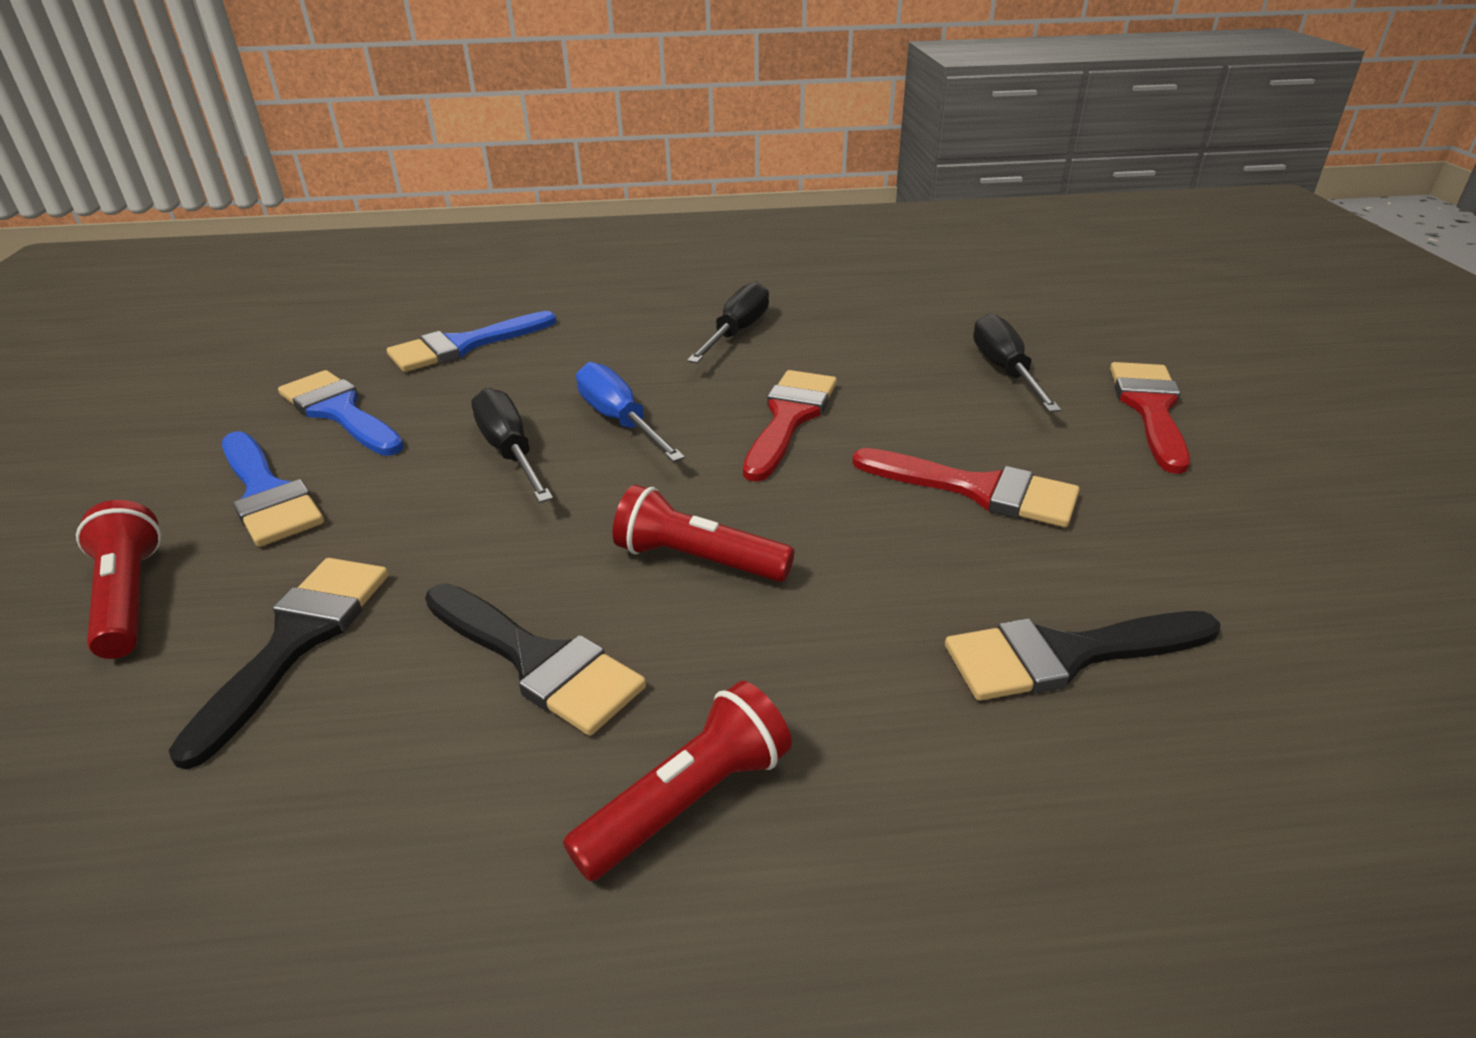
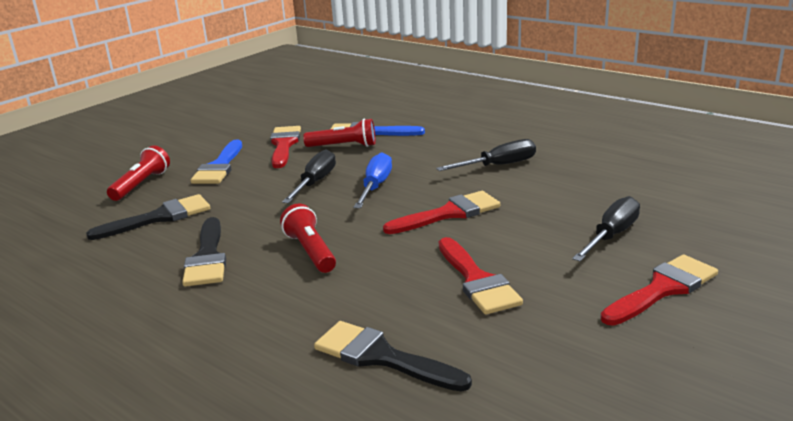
camera: 45 degrees right, 10 degrees down
(340, 412) = (284, 145): blue brush -> red brush
(688, 800) = (178, 320): red flashlight -> red flashlight (344, 146)

